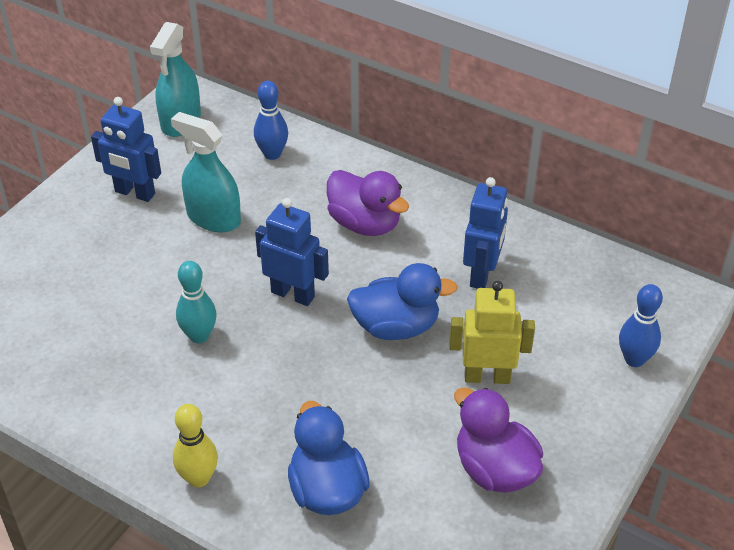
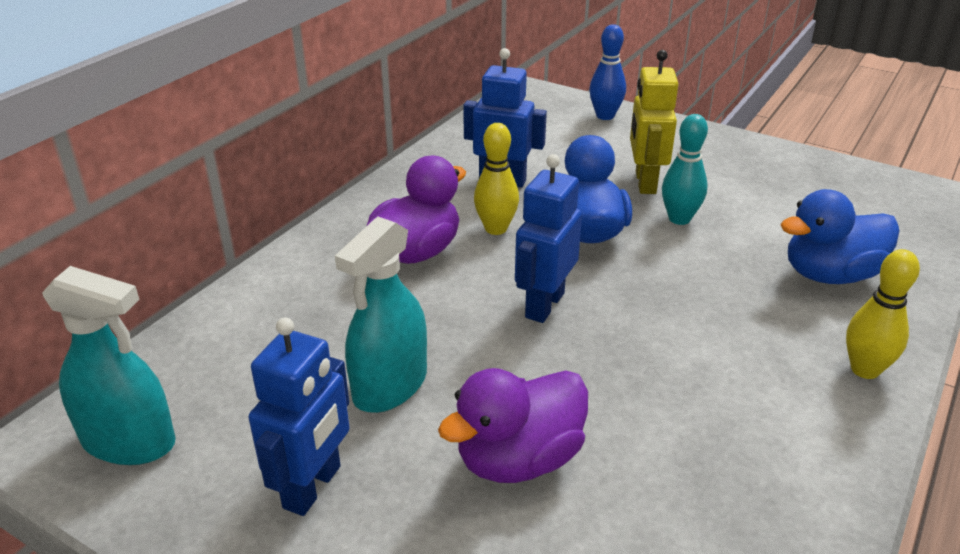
camera: 90 degrees left, 10 degrees down
(199, 336) = (632, 385): turquoise bowling pin -> turquoise bowling pin (679, 219)
(272, 154) = (255, 332): blue bowling pin -> none
(399, 269) = (496, 229): none -> yellow bowling pin
(494, 469) = (757, 183): purple duck -> purple duck (519, 459)

